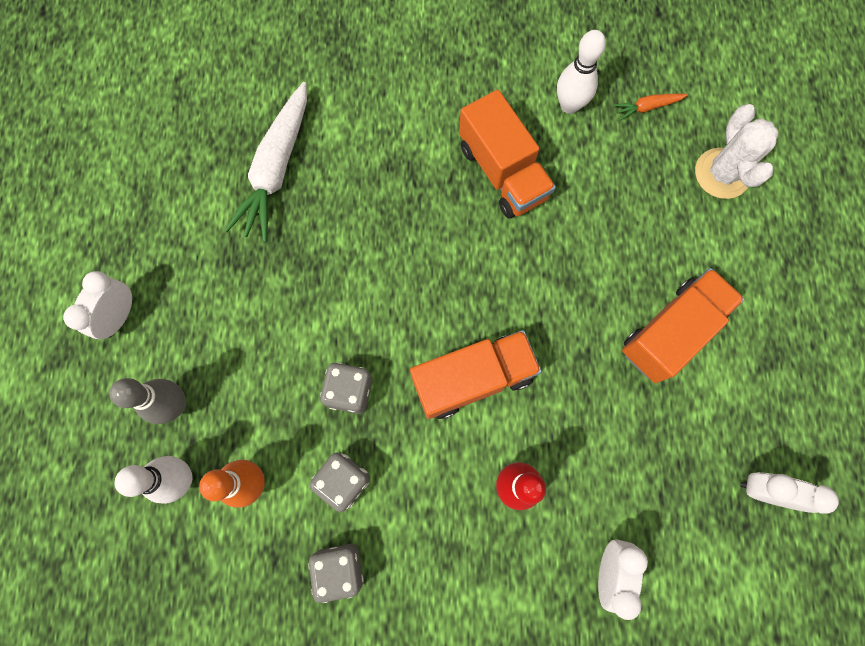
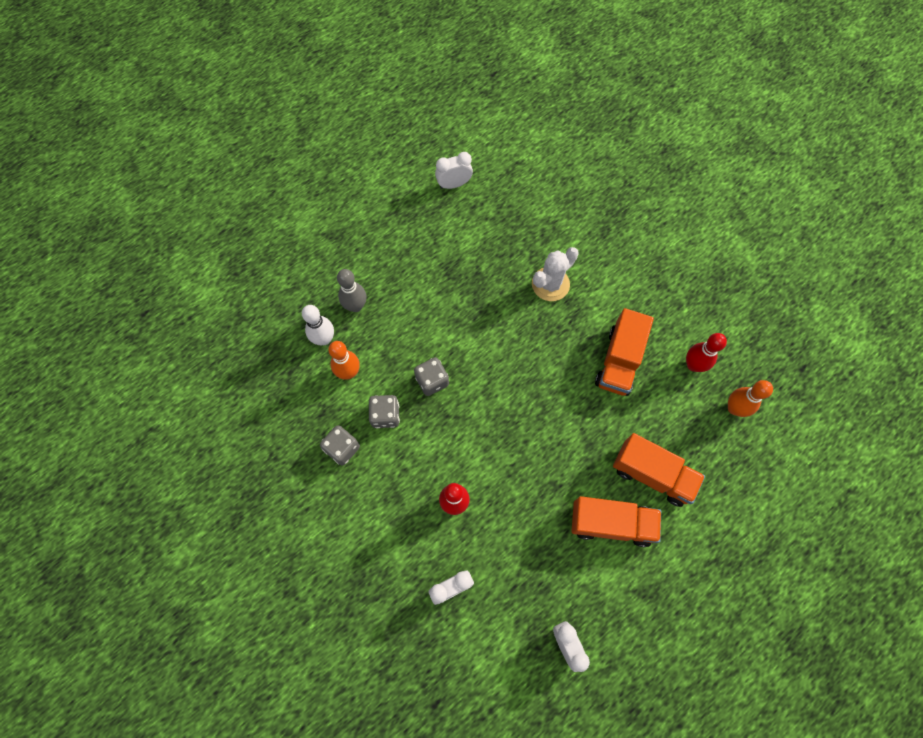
camera: 50 degrees right, 5 degrees down
(120, 316) = (376, 244): white clock -> white clock (454, 184)
(276, 170) = (513, 249): white carrot -> none
(473, 379) = (491, 437): orange truck -> orange truck (652, 474)
(569, 105) = (693, 365): white bowling pin -> red bowling pin
(647, 107) = (734, 408): orange carrot -> orange bowling pin
(722, 174) = (734, 482): white cactus -> white cactus (550, 284)

